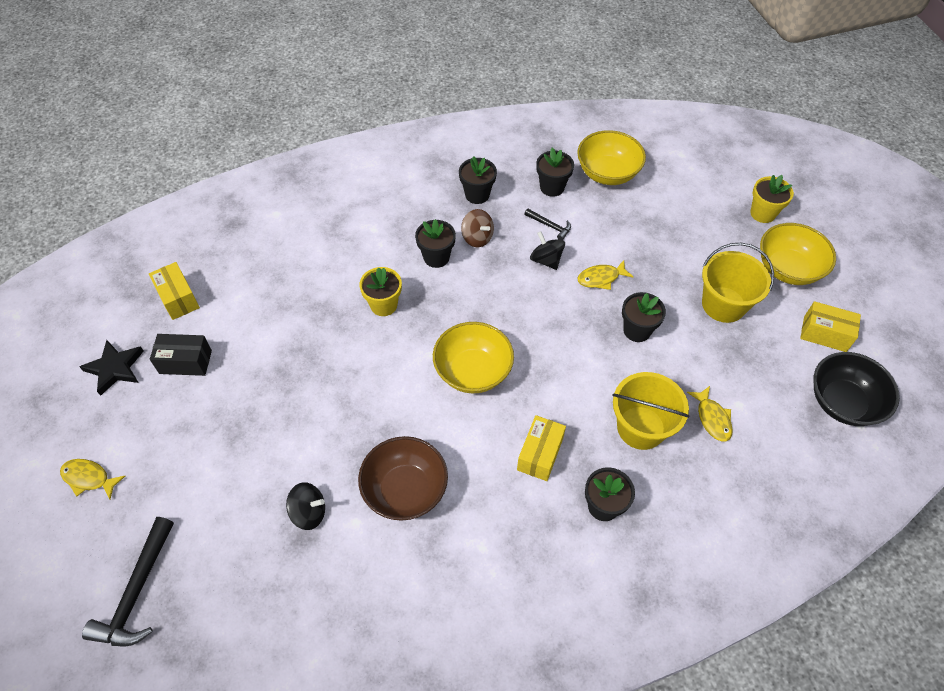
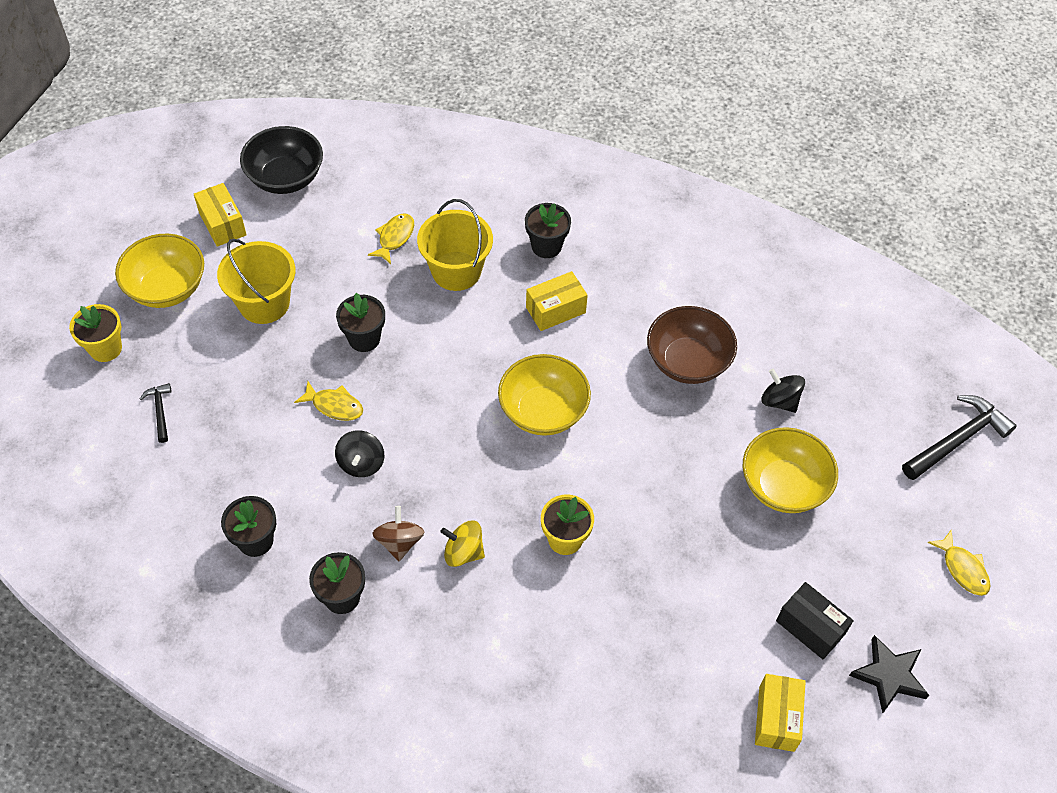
camera: 140 degrees left, 0 degrees up
(436, 257) = (463, 552): black flower pot -> yellow spinning top
(550, 226) = (313, 497): black hammer -> black hammer (160, 411)
(607, 173) = (179, 510): yellow bowl -> yellow bowl (783, 486)

